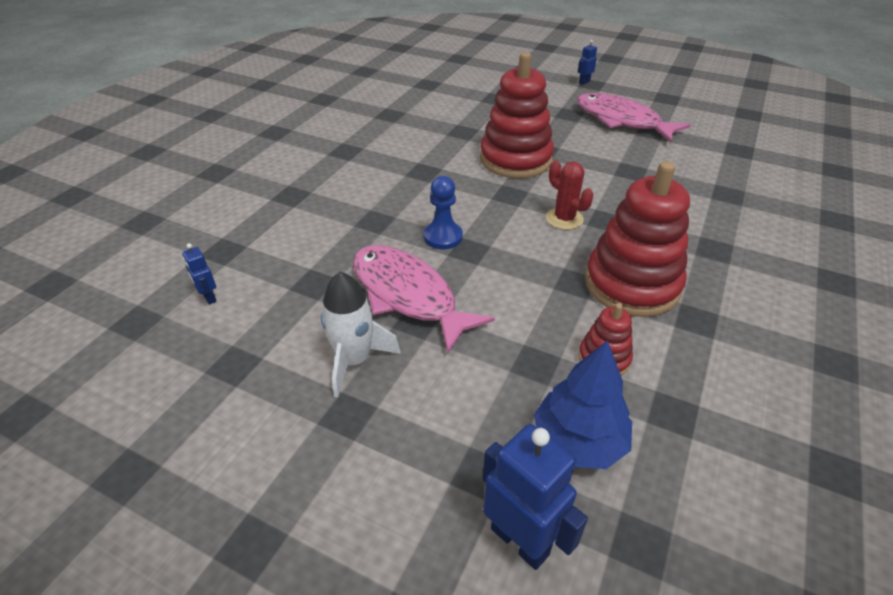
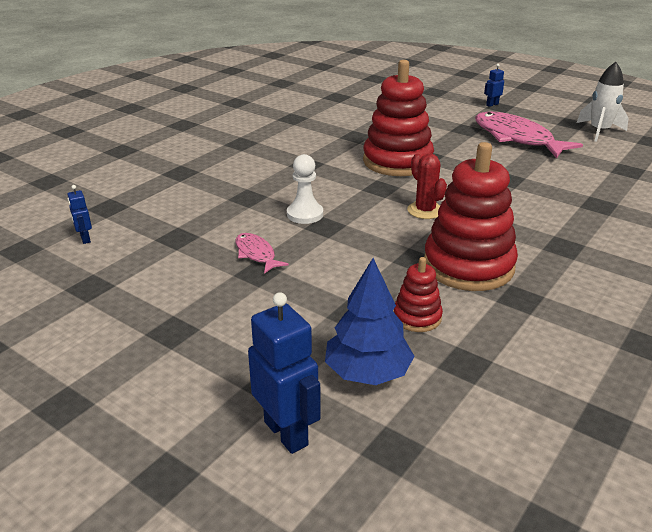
camera: 10 degrees right, 10 degrees down
(354, 360) = (192, 295): white rocket -> white rocket (599, 131)
(408, 295) = (256, 254): pink fish -> pink fish, size x0.49
(443, 237) = (305, 214): blue pawn -> white pawn

